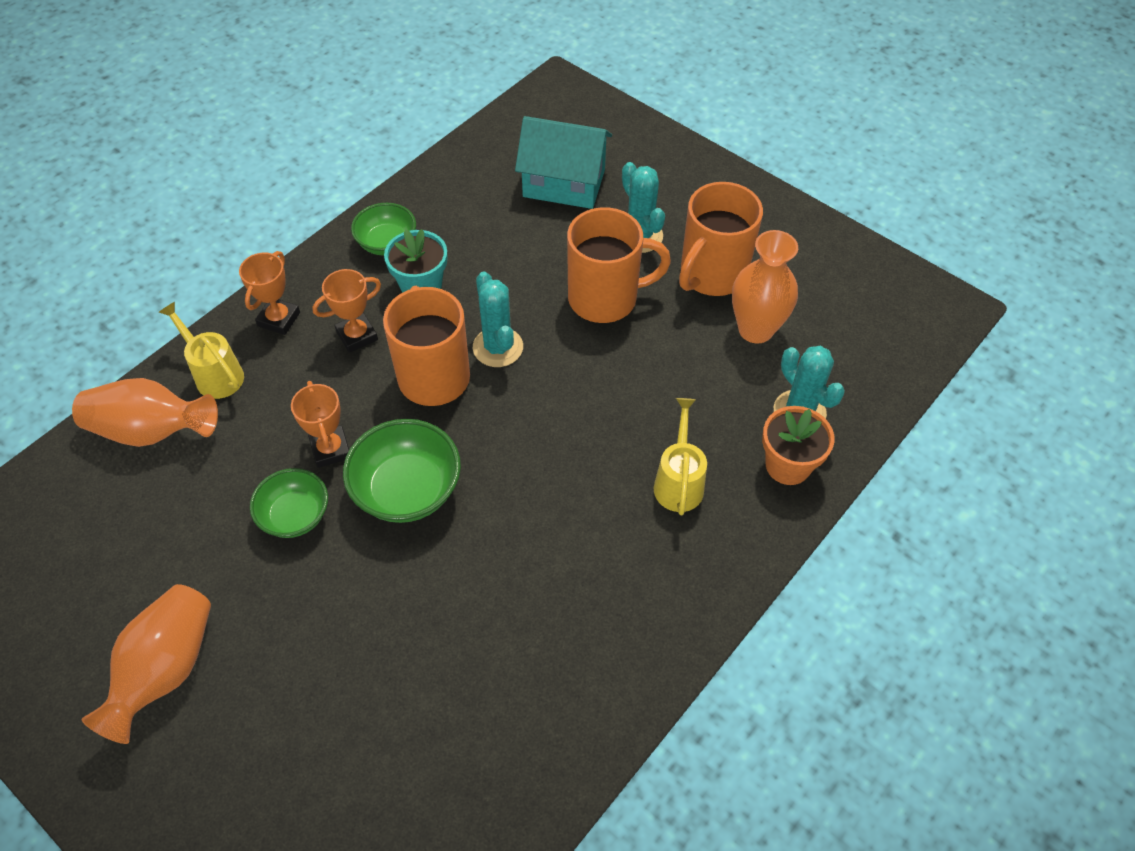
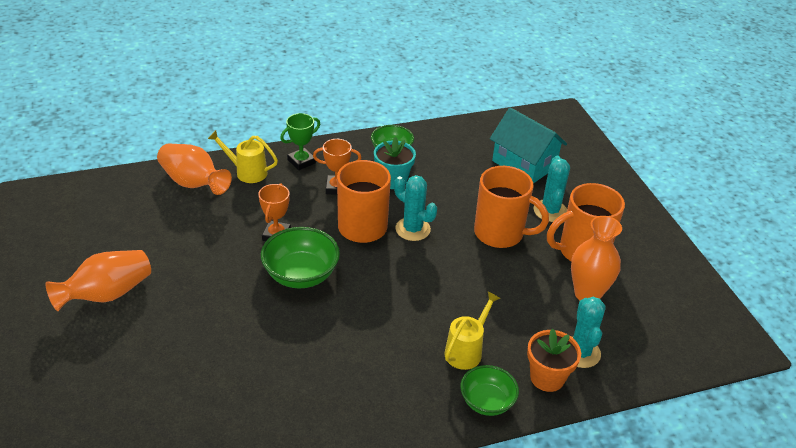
camera: 30 degrees right, 15 degrees down
(215, 374) = (247, 172): yellow watering can -> yellow watering can turned 60 degrees counterclockwise
(279, 319) = (301, 161): orange trophy -> green trophy
(295, 516) = (231, 257): green bowl -> green bowl (487, 402)
(498, 347) = (412, 229): turquoise cactus -> turquoise cactus turned 60 degrees counterclockwise

